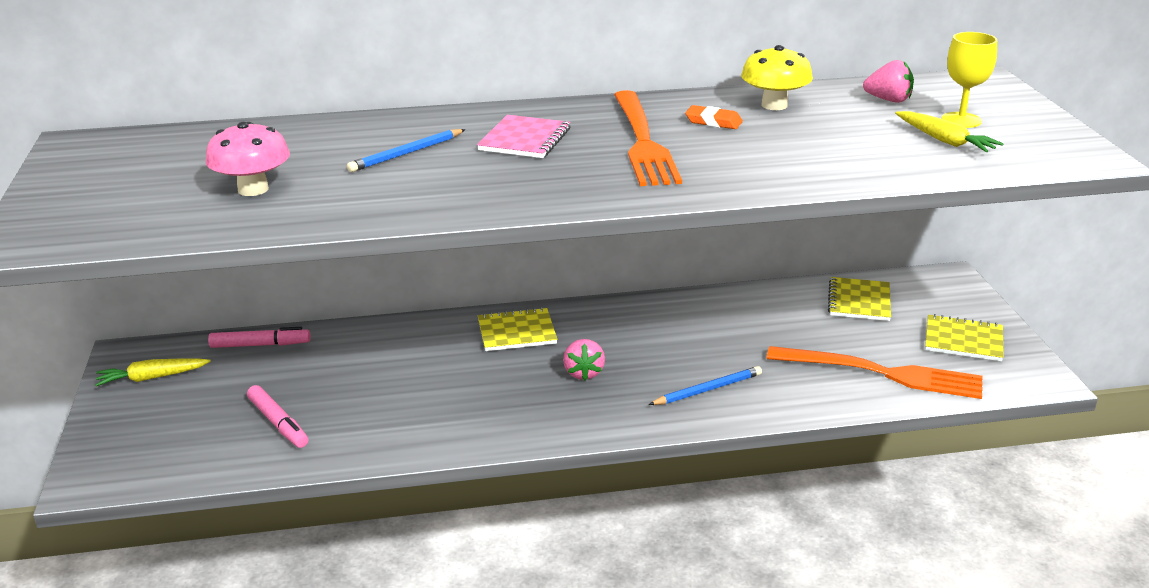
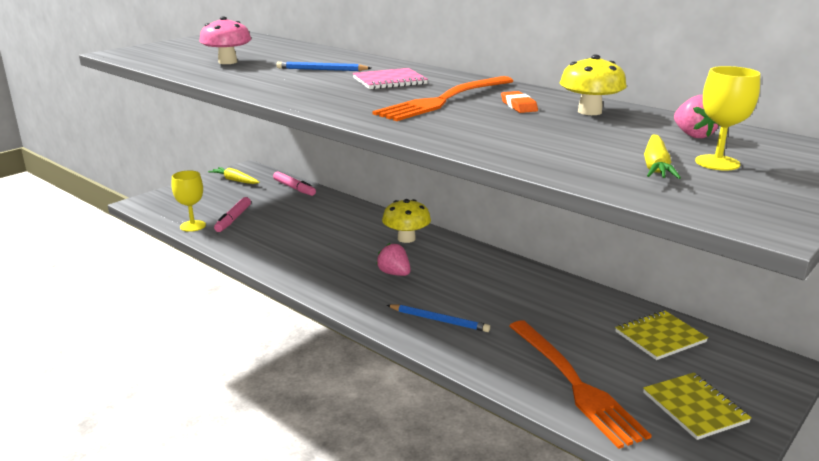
camera: 50 degrees right, 5 degrees down
(246, 462) = (192, 226): none -> yellow goblet
(517, 332) = (406, 238): yellow notebook -> yellow mushroom
(583, 373) = (394, 273): pink strawberry -> pink strawberry turned 90 degrees clockwise

